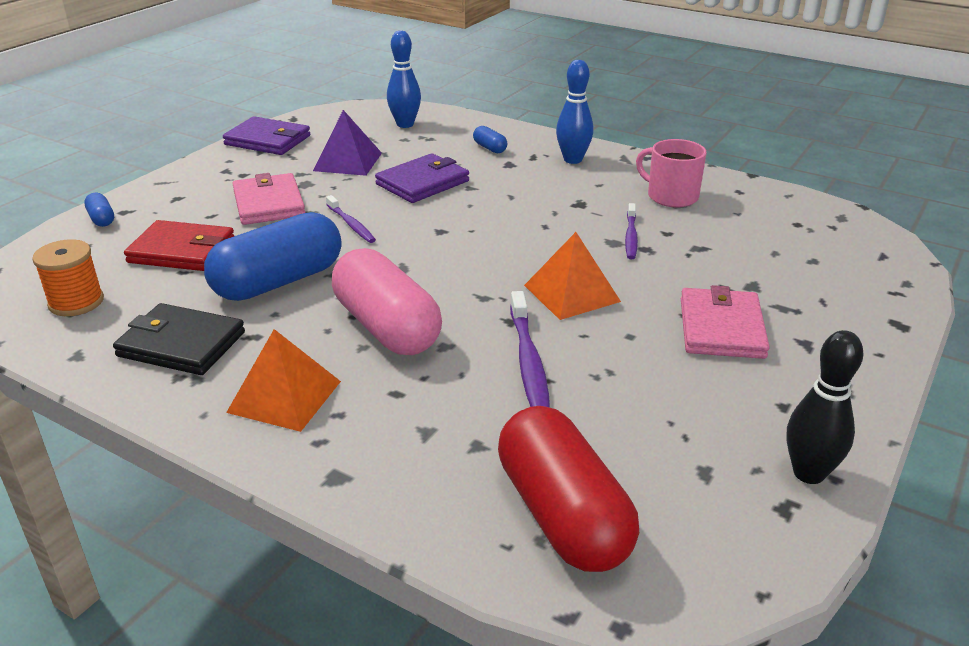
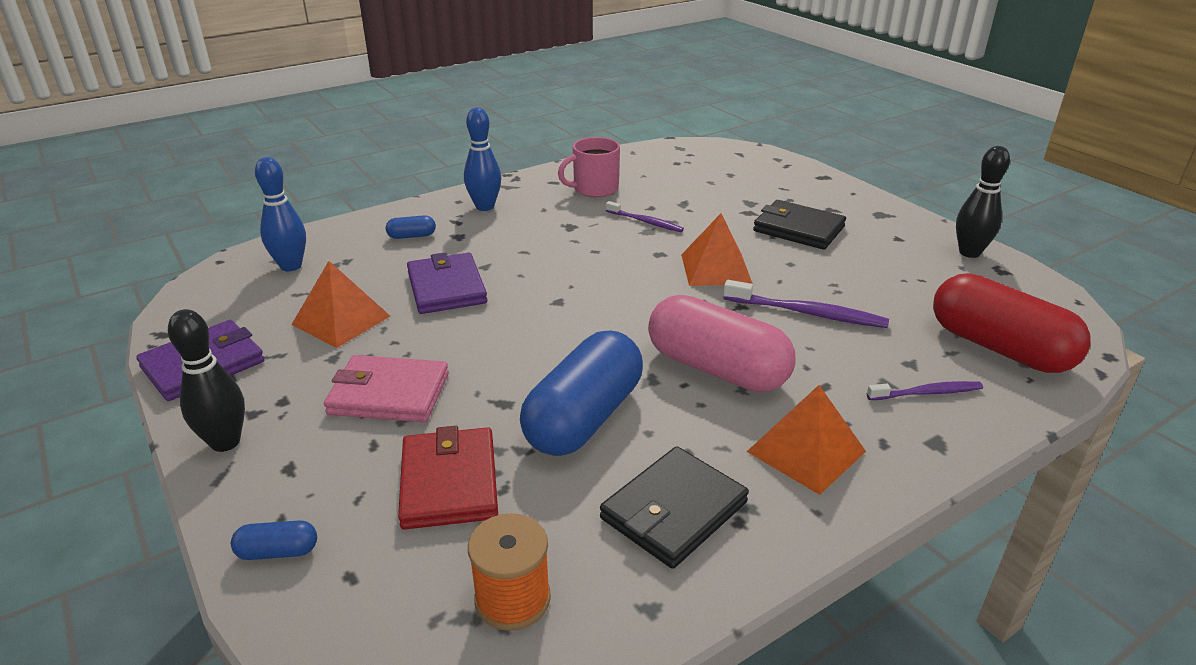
camera: 65 degrees left, 0 degrees up
(182, 251) = (449, 482): red wallet -> red wallet turned 45 degrees counterclockwise
(193, 173) = (225, 442): none -> black bowling pin
(278, 282) = (584, 418): blue capsule -> blue capsule turned 45 degrees clockwise
(348, 161) = (341, 320): purple pyramid -> orange pyramid
(351, 224) = (497, 348): purple toothbrush -> purple toothbrush (926, 393)
(386, 327) = (716, 369): pink capsule -> pink capsule turned 45 degrees clockwise
(563, 515) = (999, 348): red capsule -> red capsule turned 45 degrees clockwise
(721, 328) = (798, 229): pink wallet -> black wallet

